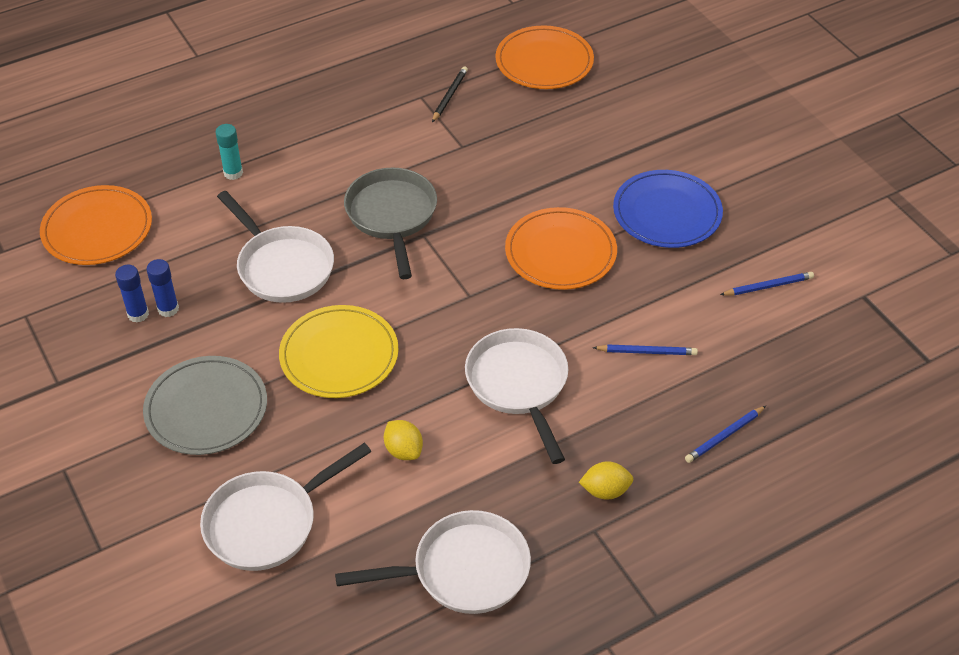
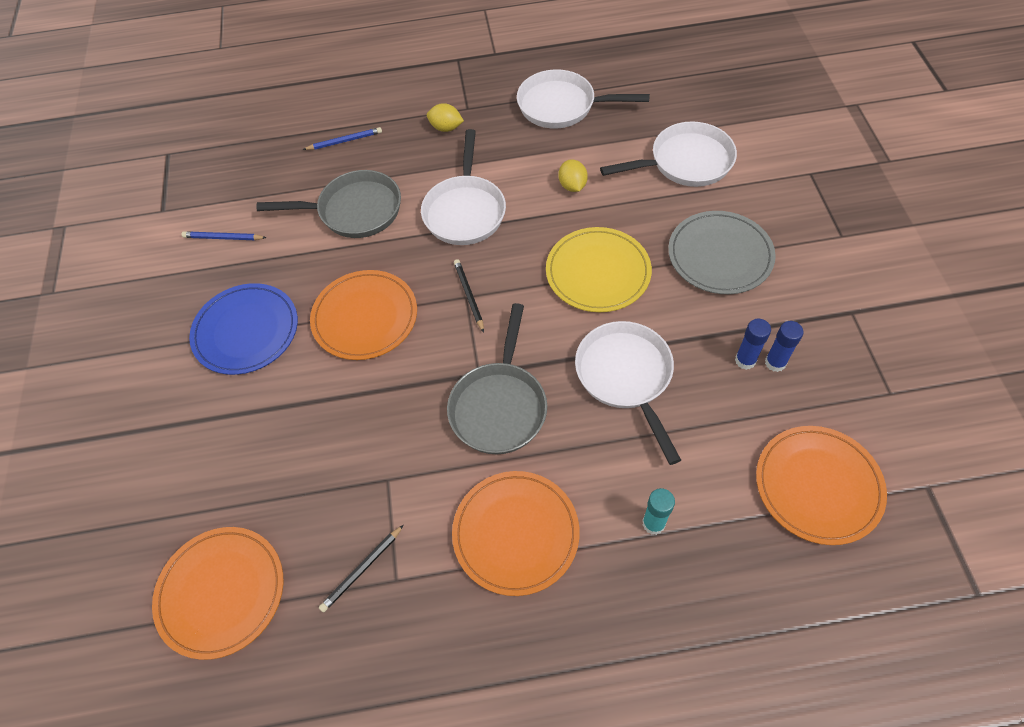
camera: 155 degrees left, 10 degrees up
(342, 141) = (516, 533): none -> orange plate
(467, 297) = (469, 296): none -> black pencil
(647, 352) = (354, 211): blue pencil -> grey pan

